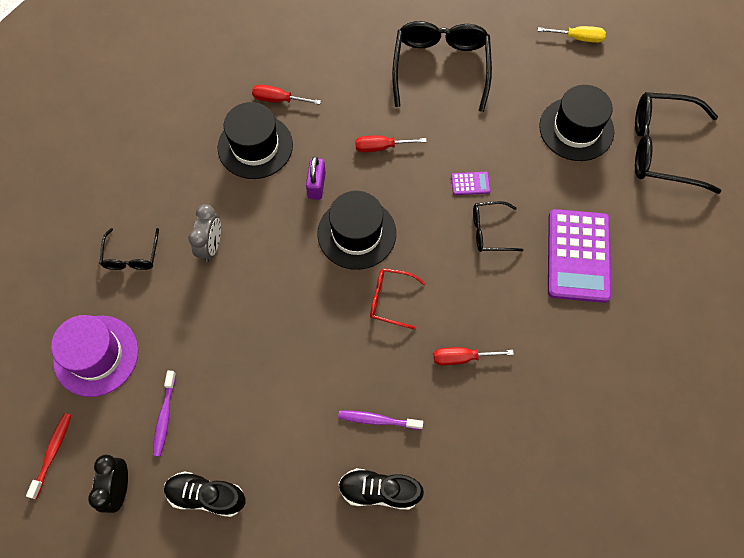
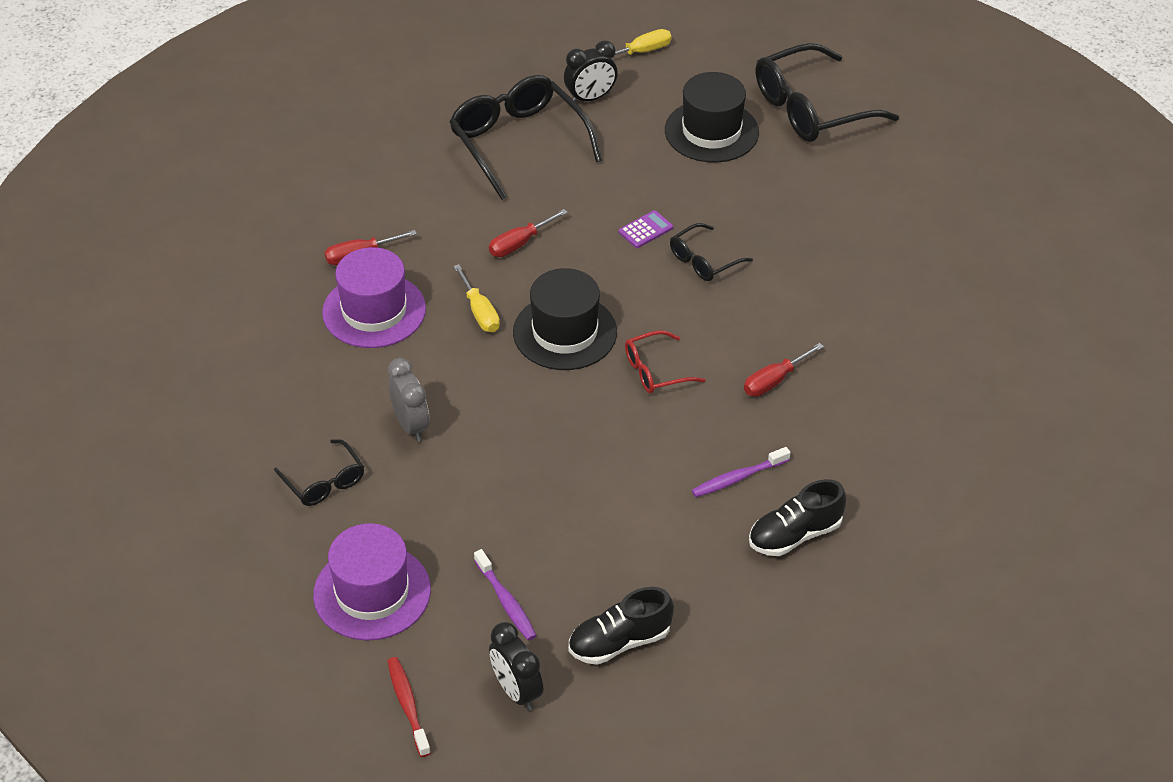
camera: 35 degrees left, 20 degrees down
(255, 146) = (374, 311): black hat -> purple hat
(316, 185) = (479, 312): purple padlock -> yellow screwdriver
(514, 57) = (590, 98): none -> black clock
(578, 256) = (810, 237): purple calculator -> none

